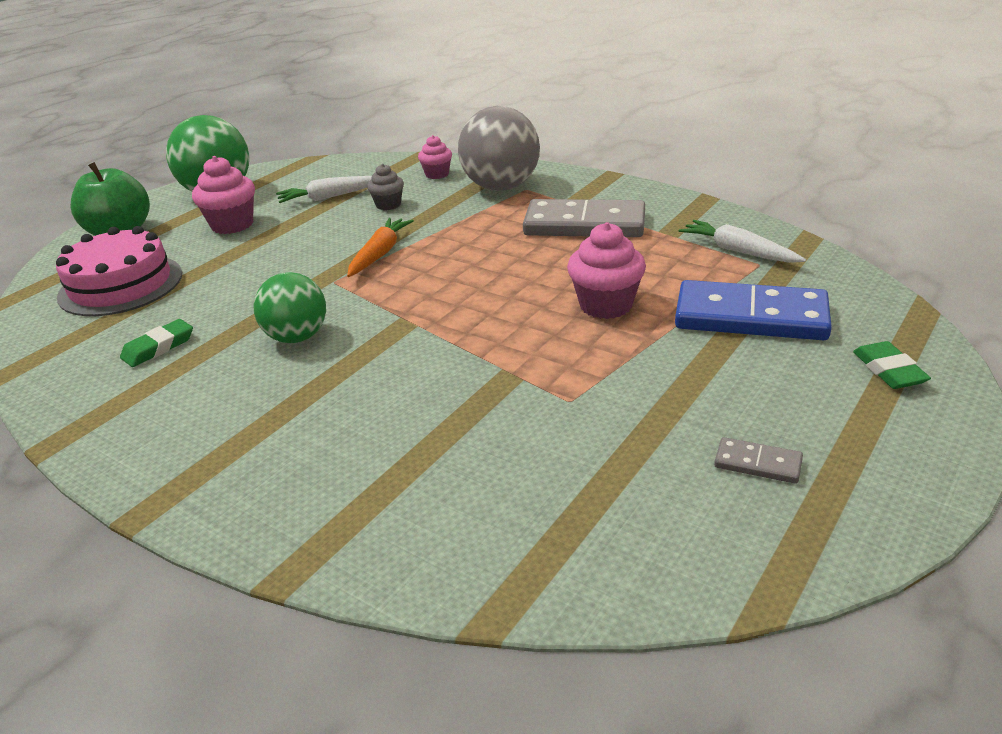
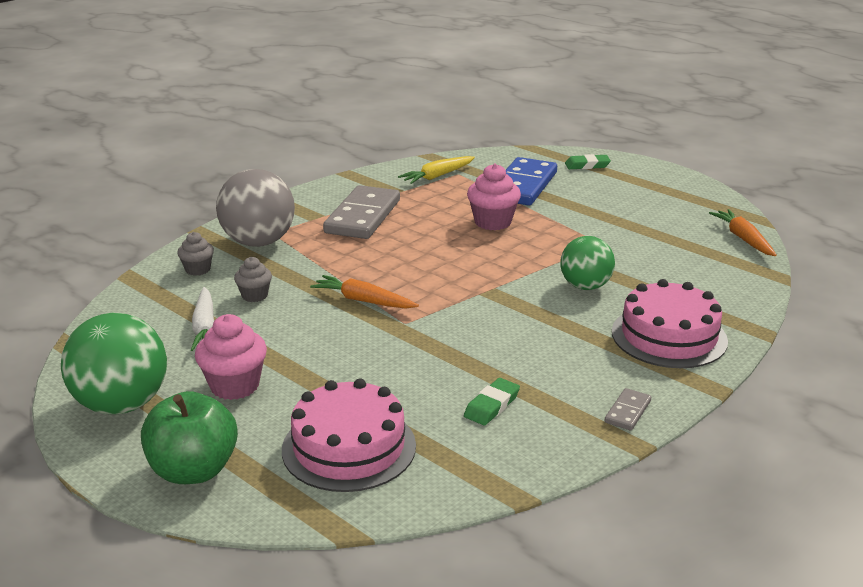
camera: 85 degrees left, 5 degrees down
(158, 347) = (491, 405): green eraser -> green eraser turned 75 degrees clockwise
(281, 472) = (669, 336): none -> pink cake
(297, 337) = (496, 337): green ball -> green ball (585, 286)
(437, 174) = (198, 269): pink cupcake -> grey cupcake
(648, 575) = (743, 239): none -> orange carrot
(738, 251) = (437, 176): white carrot -> yellow carrot
(758, 463) = (662, 205): grey domino -> grey domino (627, 411)

